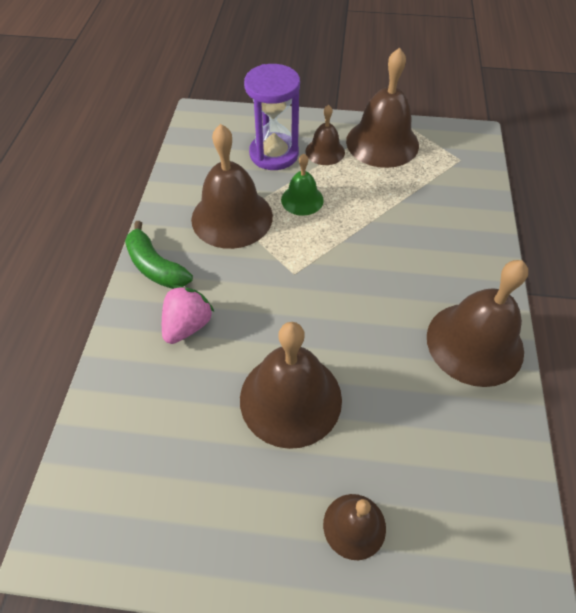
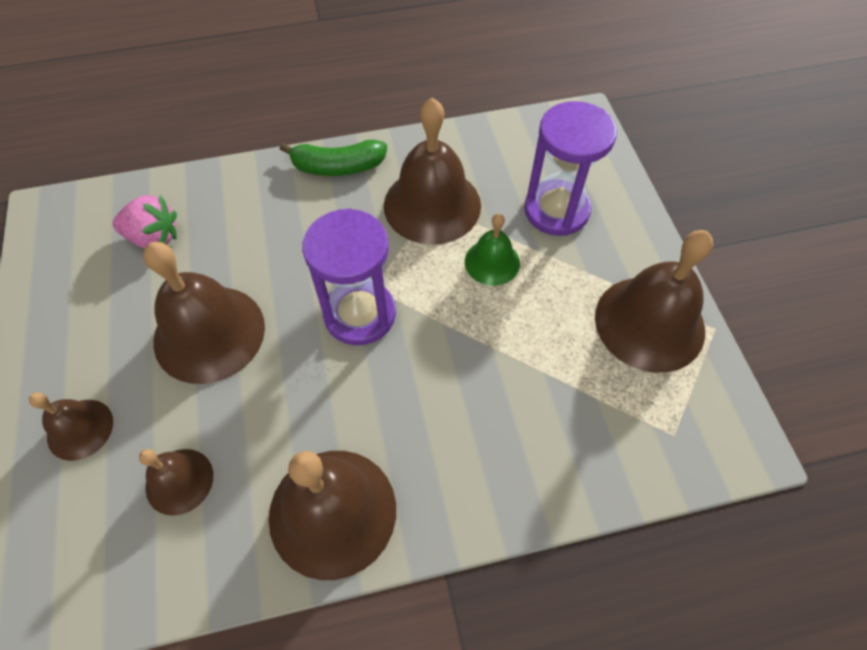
camera: 70 degrees right, 5 degrees up
(155, 266) = (337, 167): green banana -> green banana turned 120 degrees counterclockwise
(187, 325) = (273, 219): pink strawberry -> pink strawberry (154, 238)
(315, 287) = (359, 314): none -> purple hourglass
(325, 151) = (591, 261): brown bell -> brown bell (179, 481)

